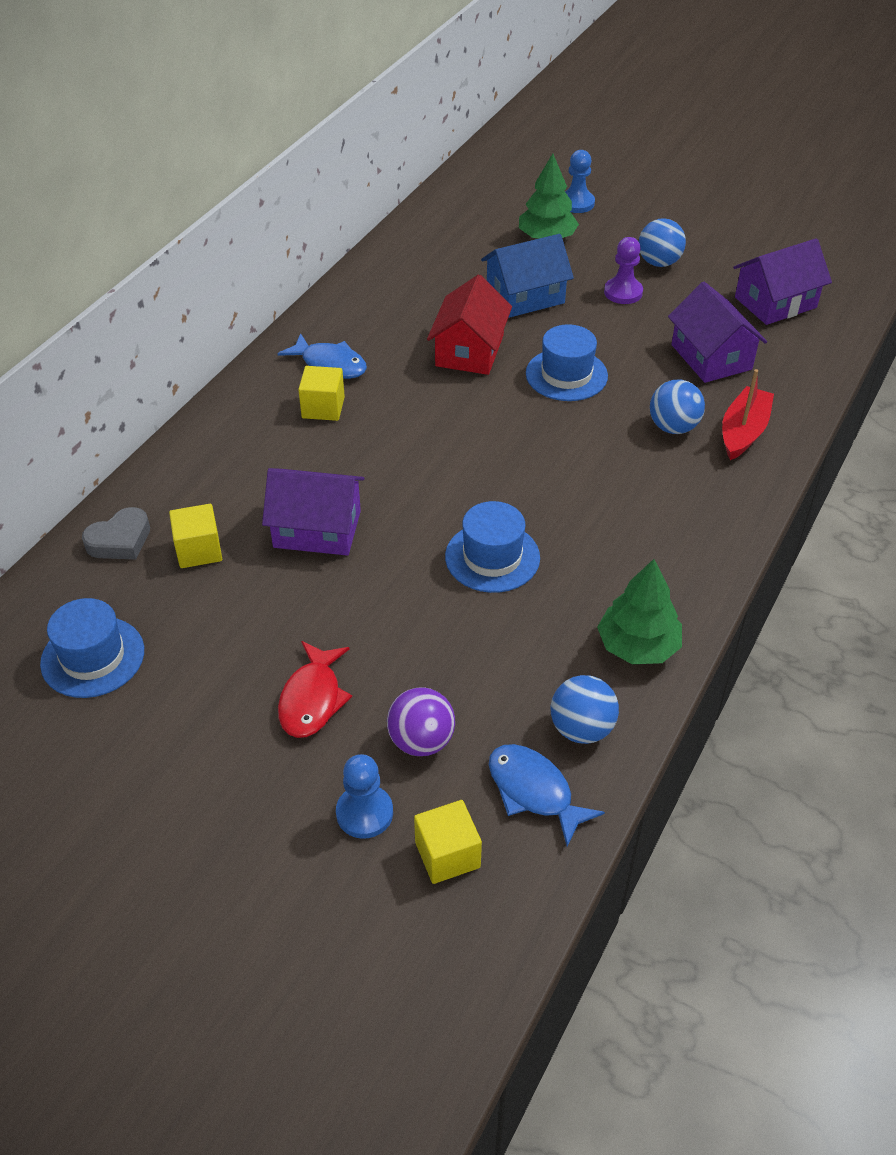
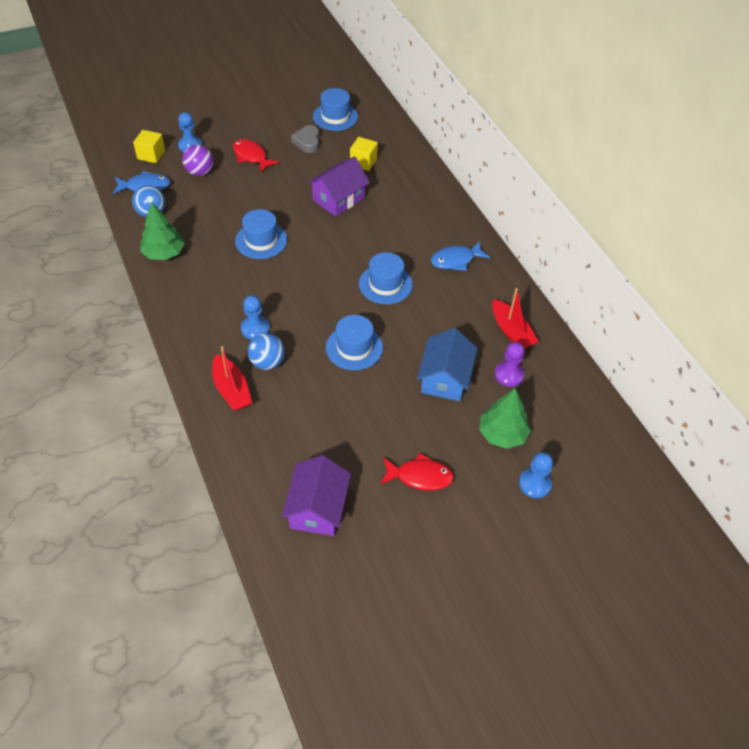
camera: 125 degrees right, 5 degrees up
(120, 540) = (393, 145): grey heart -> grey heart (307, 142)
(323, 408) = (421, 240): yellow cube -> none
(403, 281) = (511, 331): none -> red boat
(438, 400) = (385, 284): none -> blue hat
(469, 351) = (415, 320): red house -> none
(623, 292) = (405, 431): purple pawn -> purple pawn (509, 374)
(642, 466) = (255, 328): none -> blue pawn
(659, 262) = (420, 476): blue ball -> red fish
(711, 357) = (302, 426): purple house -> none

